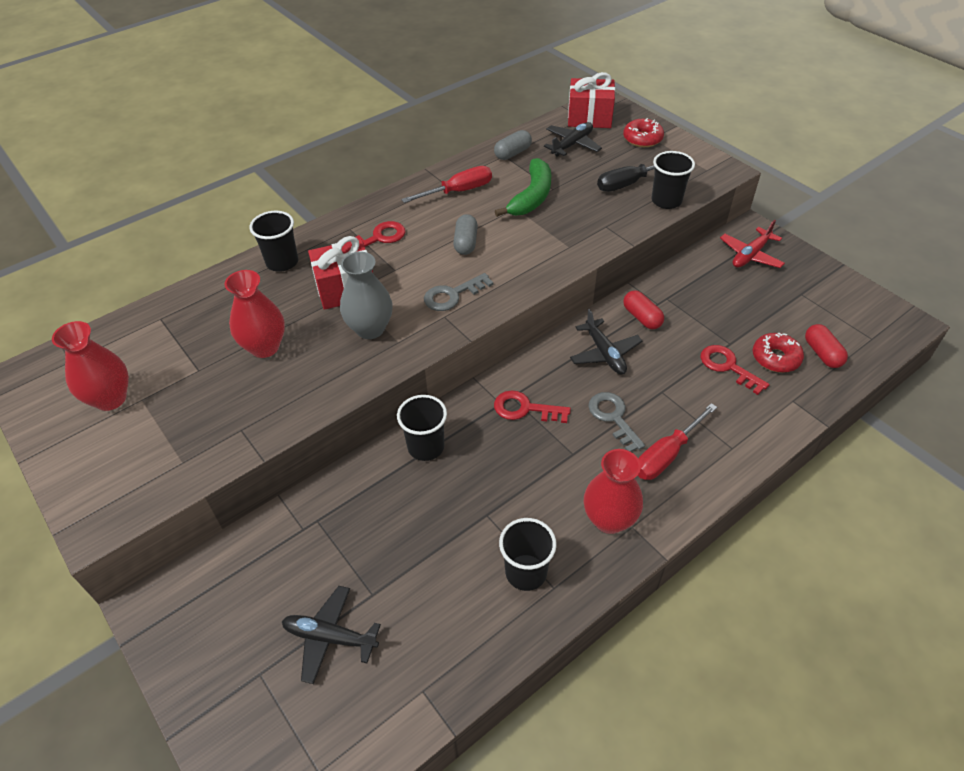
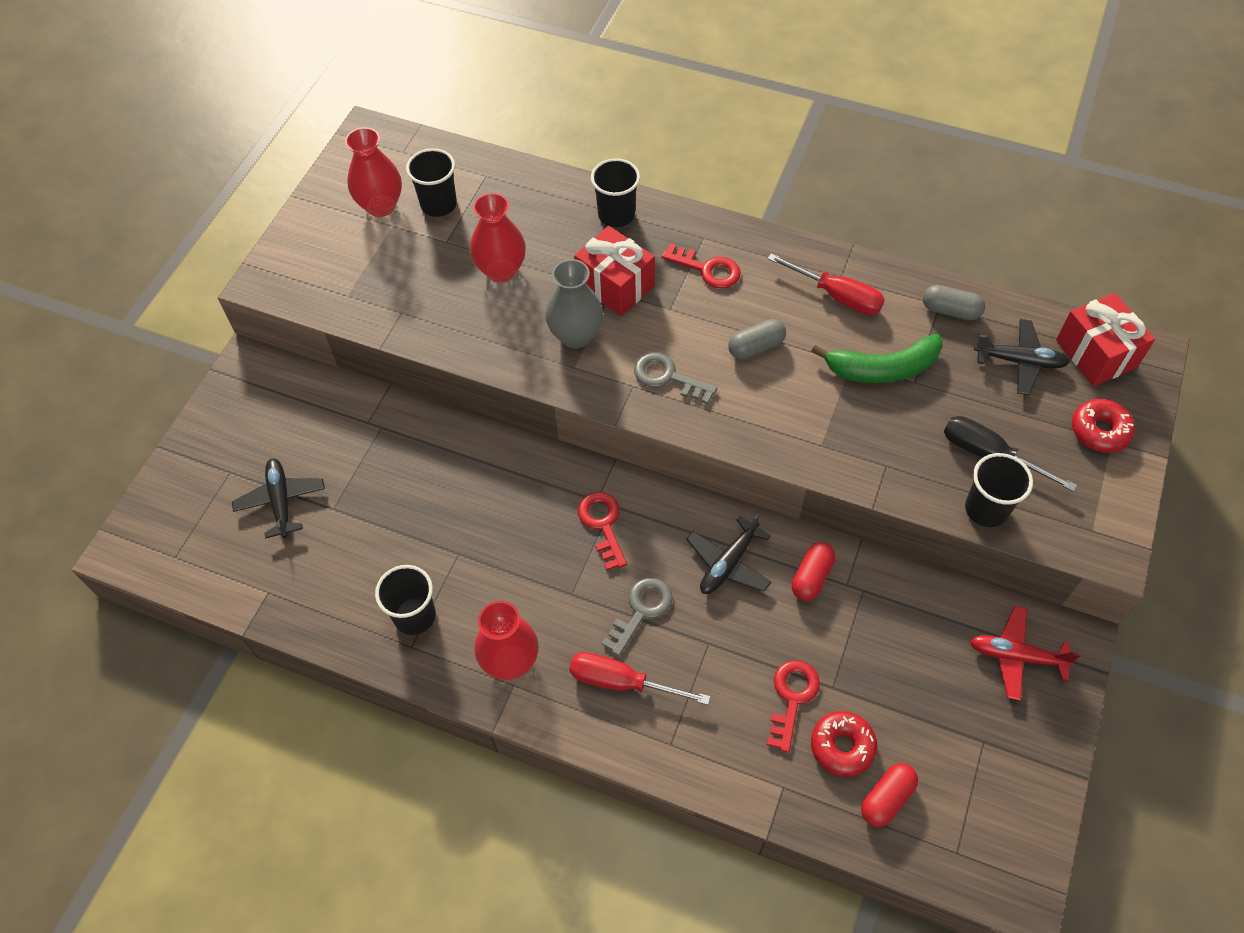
camera: 60 degrees right, 10 degrees up
(426, 447) = (505, 465): black cup -> black cup (438, 204)

